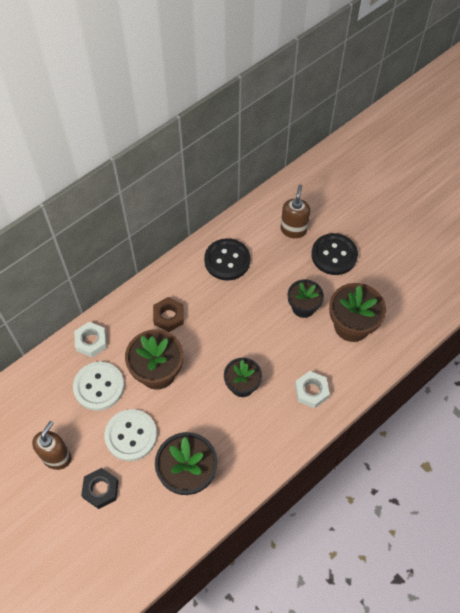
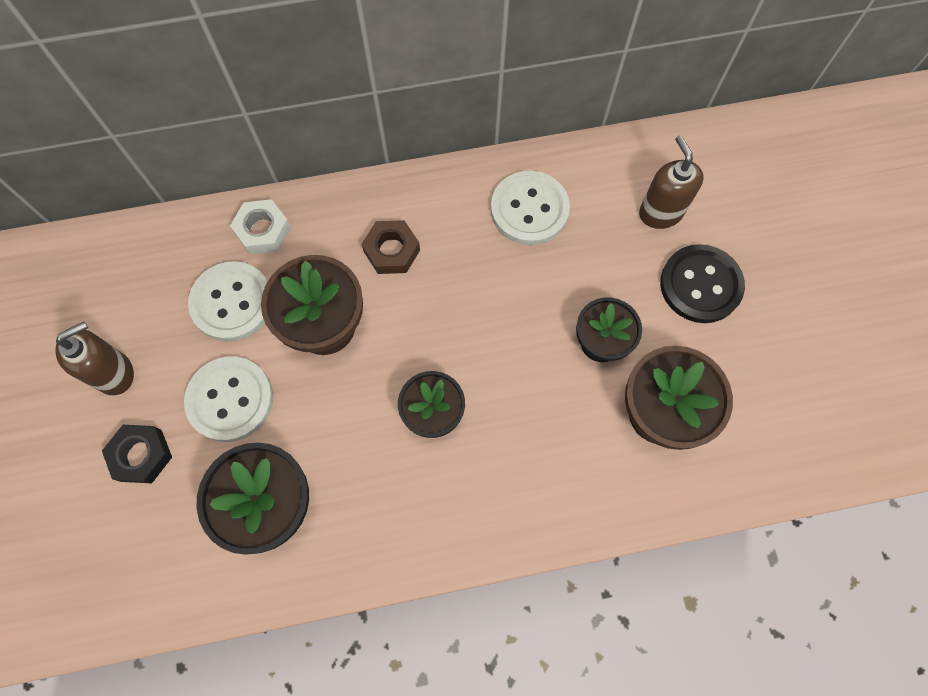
camera: 30 degrees right, 10 degrees up
(227, 260) = (529, 209): black button -> white button
(293, 229) = (660, 212): brown soap dispenser -> brown soap dispenser turned 60 degrees counterclockwise
(311, 391) = (531, 483): white nut -> none

